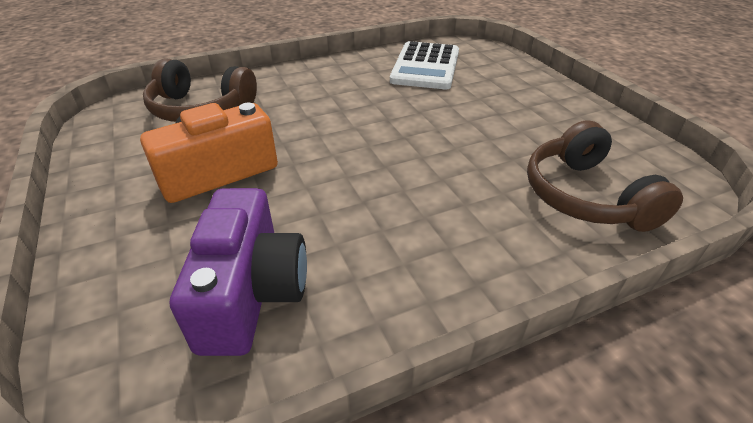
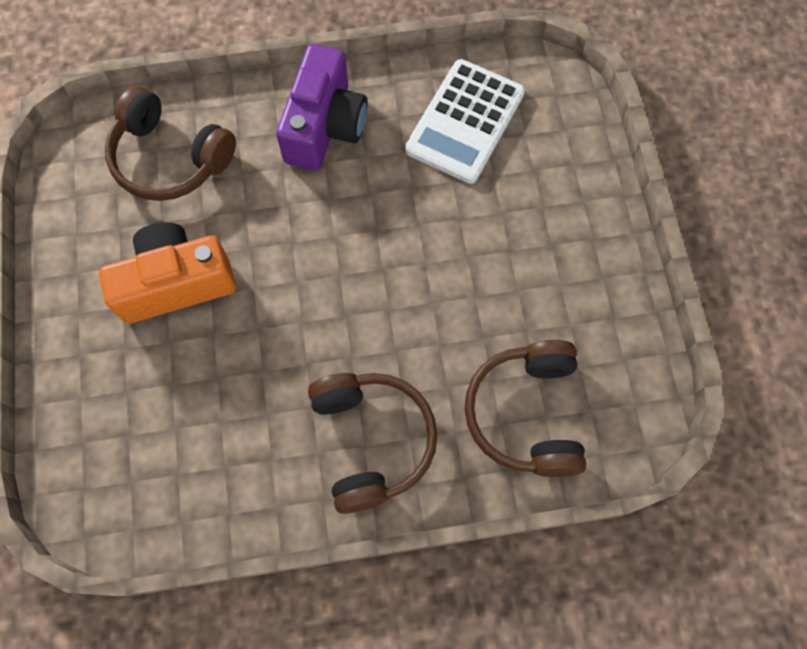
camera: 15 degrees right, 30 degrees up
(251, 293) = (185, 452): purple camera -> purple camera (325, 126)
(455, 242) = (372, 440): none -> brown headphones

